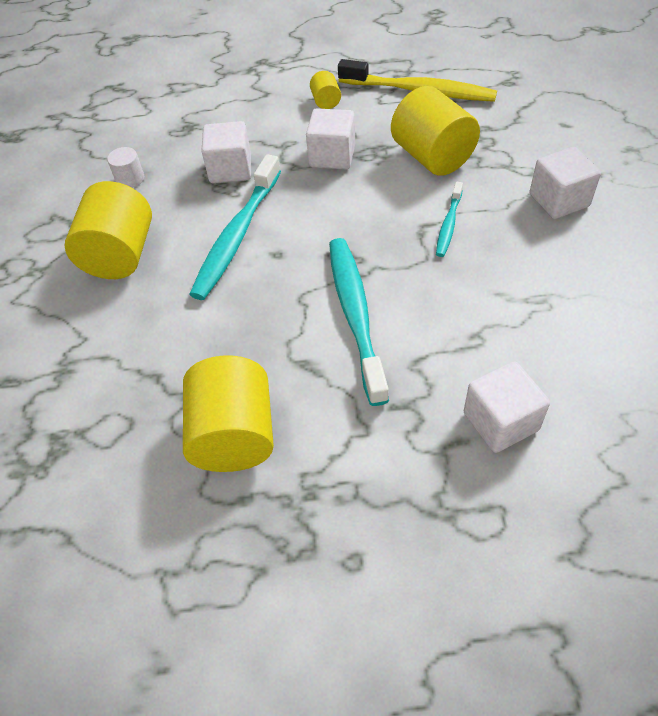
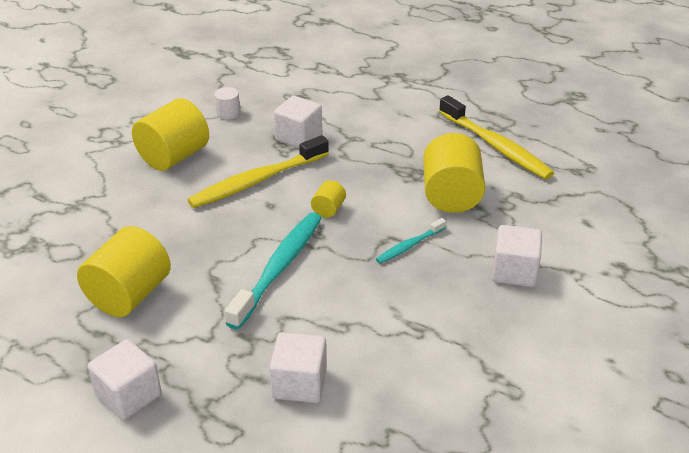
camera: 30 degrees right, 15 degrees down
(237, 236) = (257, 181): turquoise toothbrush -> yellow toothbrush
(326, 101) = (415, 122): yellow cylinder -> yellow cylinder (328, 209)
(332, 156) = (378, 161): white cube -> white cube (128, 395)

